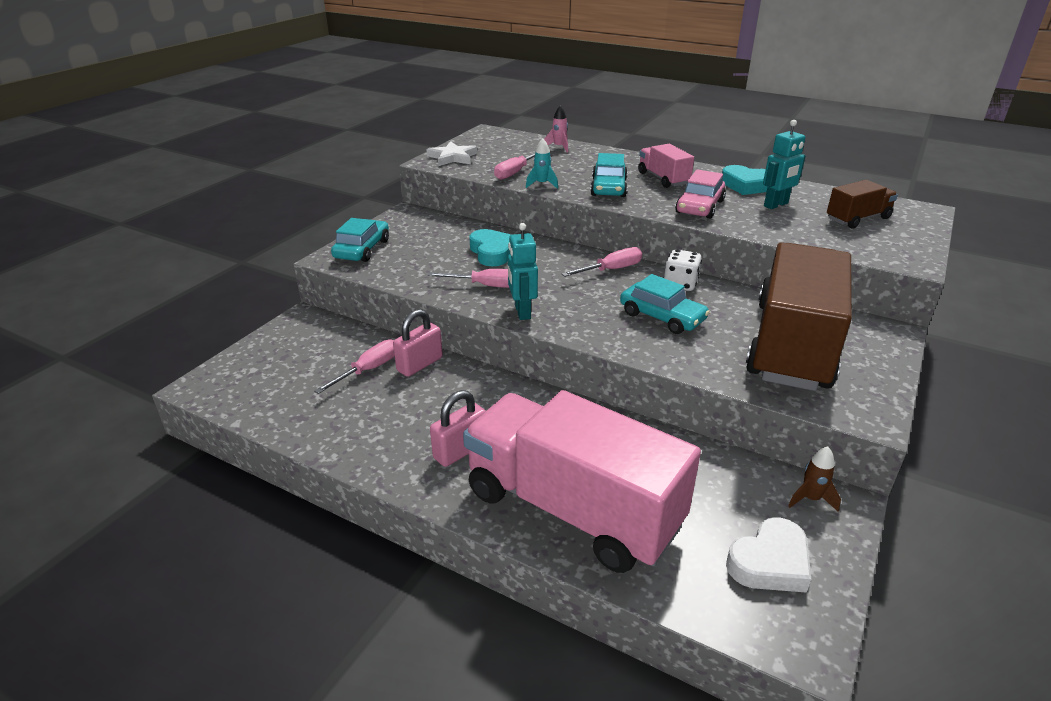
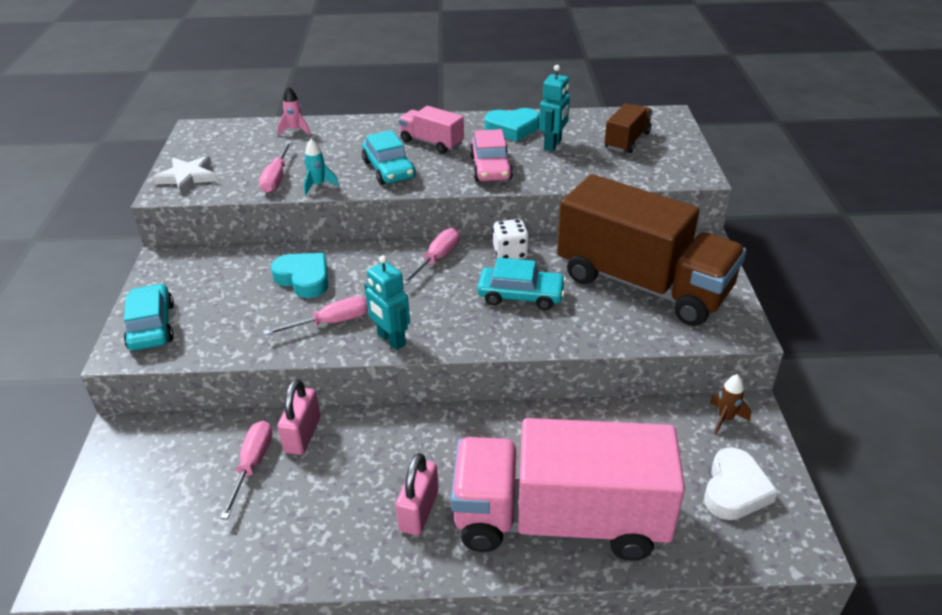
camera: 30 degrees left, 5 degrees up
(791, 345) = (642, 284): brown truck -> brown truck turned 135 degrees clockwise

